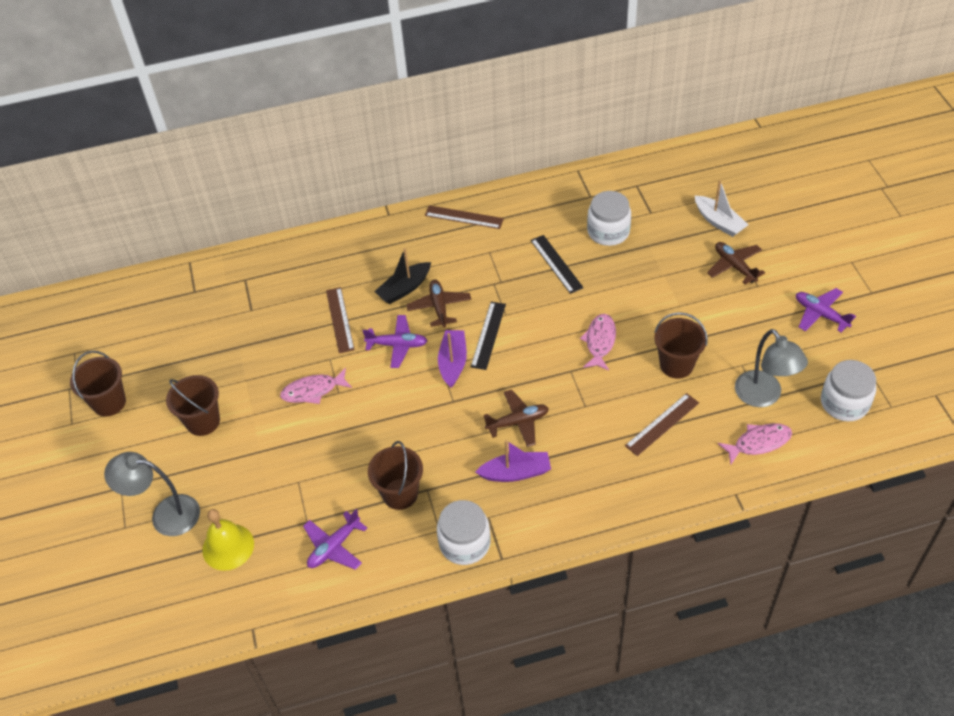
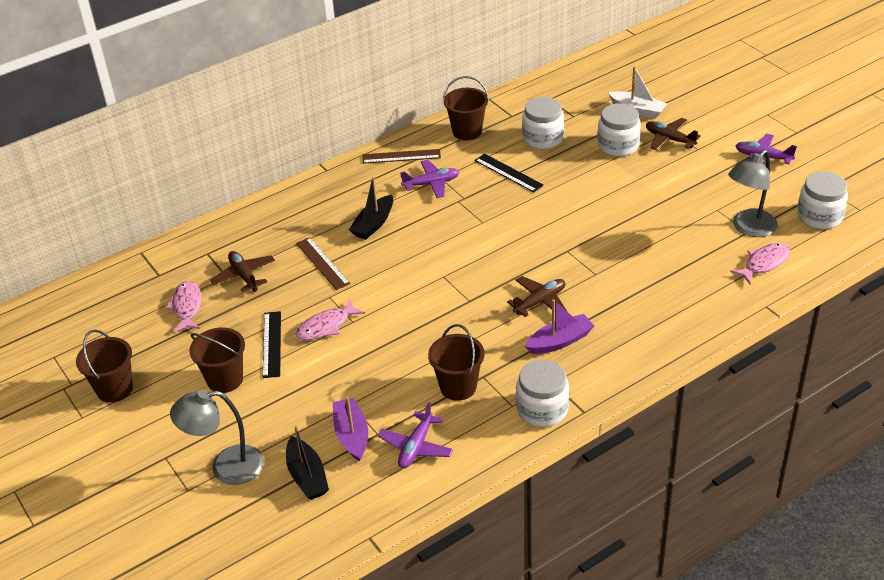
camera: 20 degrees left, 10 degrees down
(228, 547) = (307, 476): yellow bell -> black boat
(397, 345) = (391, 270): purple plane -> purple plane (431, 184)
(439, 307) = (415, 231): brown plane -> brown plane (244, 276)
(453, 362) = (453, 271): purple boat -> purple boat (352, 435)
(488, 335) = (474, 241): black ruler -> black ruler (272, 344)
(600, 341) = (581, 222): pink fish -> pink fish (187, 307)
(662, 424) = (672, 270): brown ruler -> none
(676, 365) = (660, 223): brown bucket -> brown bucket (467, 131)
(679, 260) = (618, 145): none -> white jar
(763, 396) = (749, 228): grey lamp -> grey lamp turned 90 degrees clockwise

